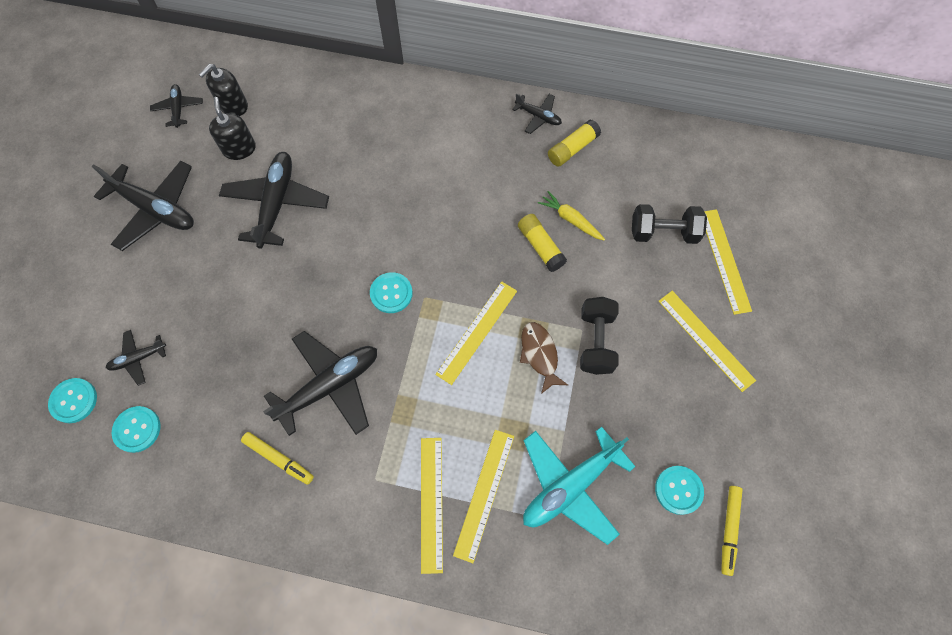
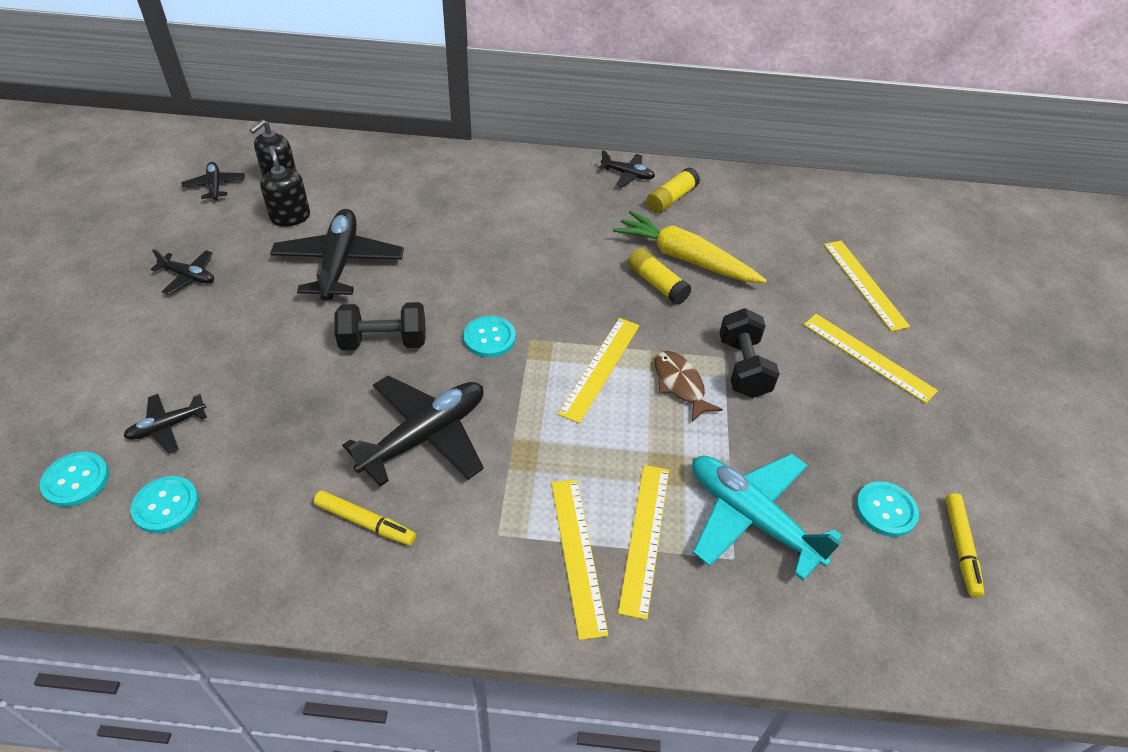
camera: 10 degrees left, 20 degrees down
(155, 209) = (188, 276): black plane -> black plane, size x0.51
(570, 219) = (684, 258): yellow carrot -> yellow carrot, size x1.82
(570, 486) = (751, 518): turquoise plane -> turquoise plane turned 90 degrees clockwise
(663, 232) = (790, 264): black dumbbell -> black dumbbell (384, 342)

